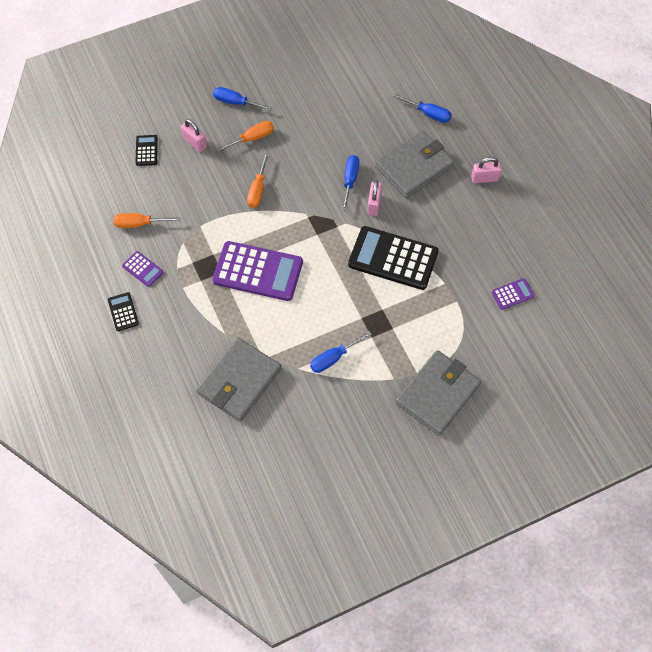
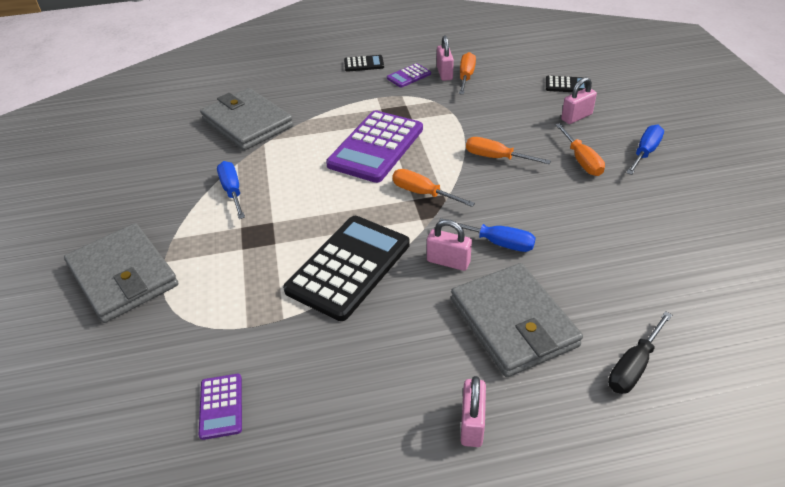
camera: 105 degrees right, 20 degrees down
(135, 241) = (444, 73): none -> pink padlock
(309, 230) = (423, 193): none -> orange screwdriver
(428, 114) = (633, 366): blue screwdriver -> black screwdriver

